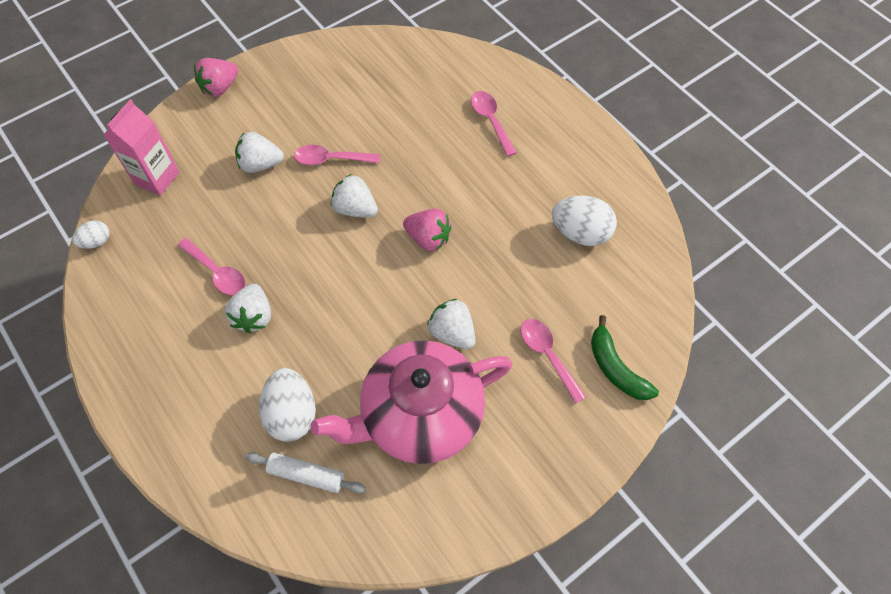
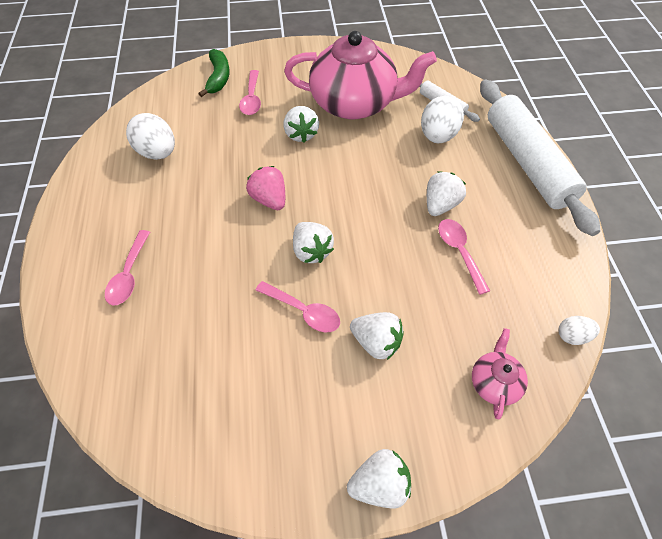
camera: 150 degrees left, 5 degrees down
(157, 178) = (494, 382): pink carton -> pink teapot
(170, 426) = (527, 162): none -> white rolling pin
(220, 87) = (379, 484): pink strawberry -> white strawberry

